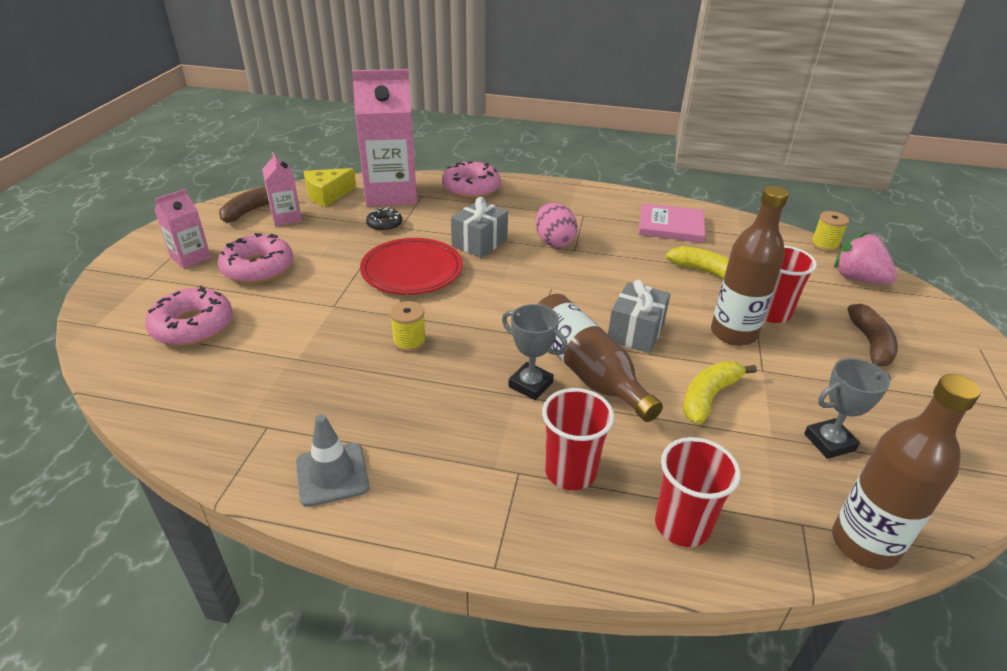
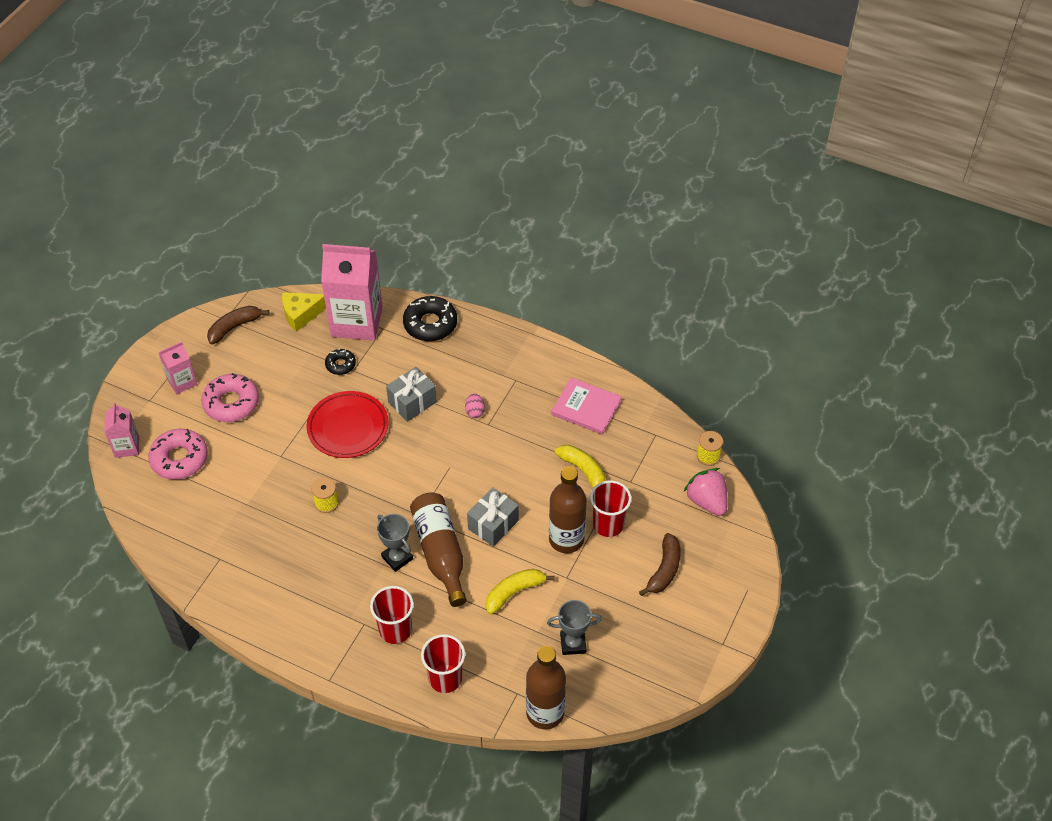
camera: 15 degrees right, 15 degrees up
(286, 218) = (262, 342): pink carton -> pink carton (127, 446)
(332, 474) = (253, 602): grey traffic cone -> none
(471, 188) = (430, 324): pink donut -> black donut
(554, 242) = (475, 411): pink egg -> pink egg, size x0.58

